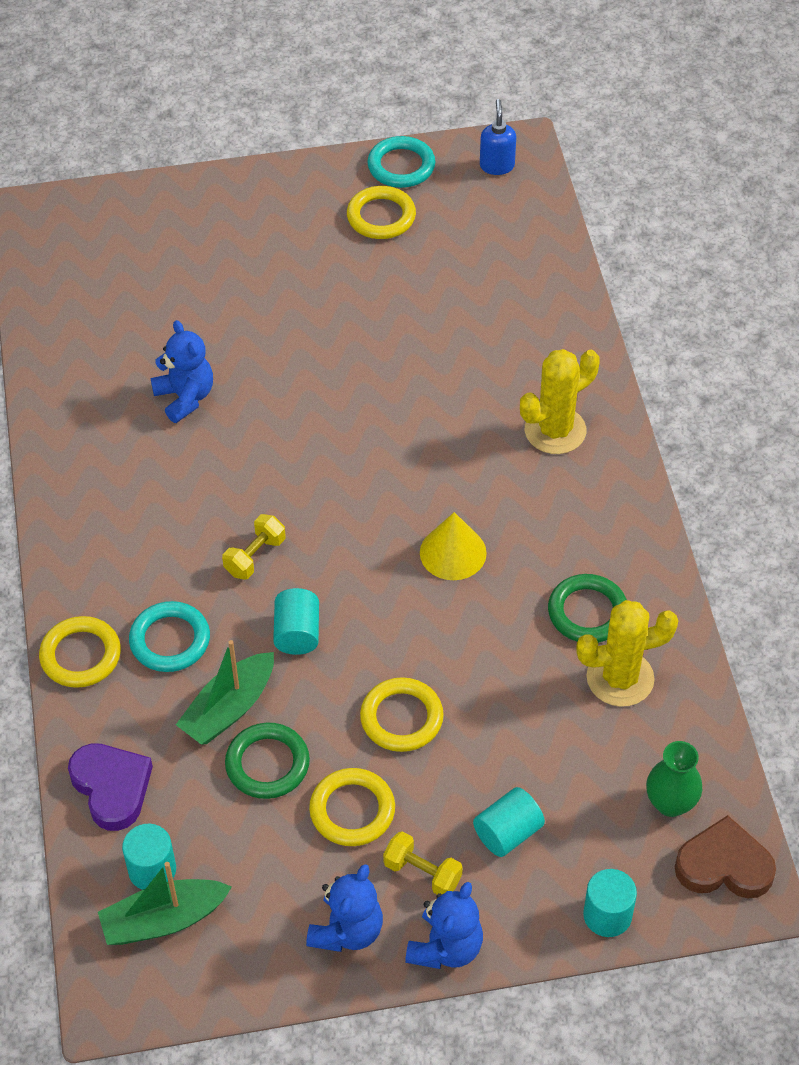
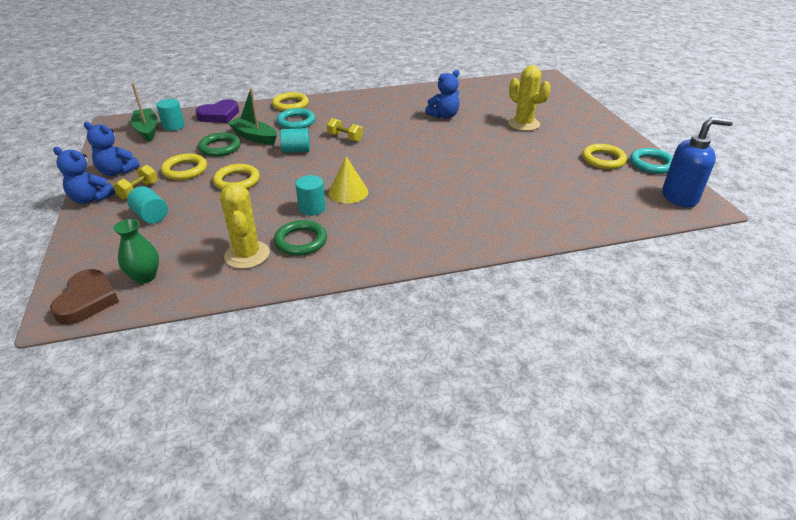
camera: 85 degrees right, 15 degrees down
(497, 166) = (680, 197): blue soap dispenser -> blue soap dispenser, size x1.67
(555, 430) = (450, 226): yellow cactus -> yellow cactus (523, 124)
(607, 915) = (78, 252): turquoise cylinder -> turquoise cylinder (312, 208)

